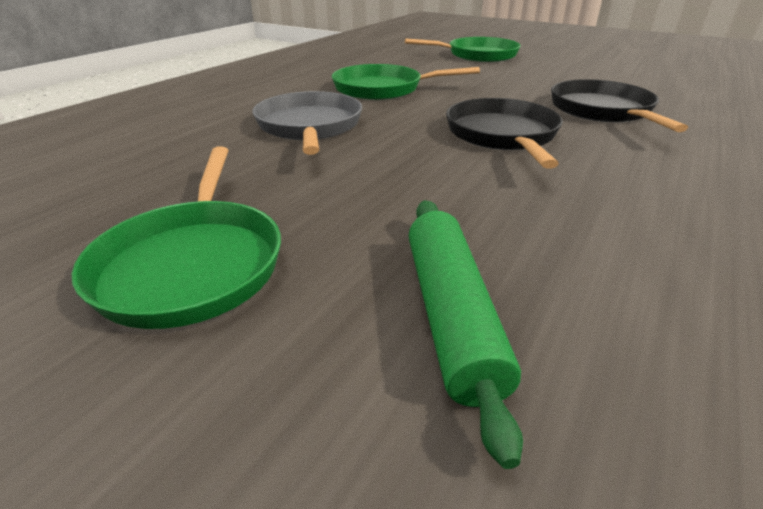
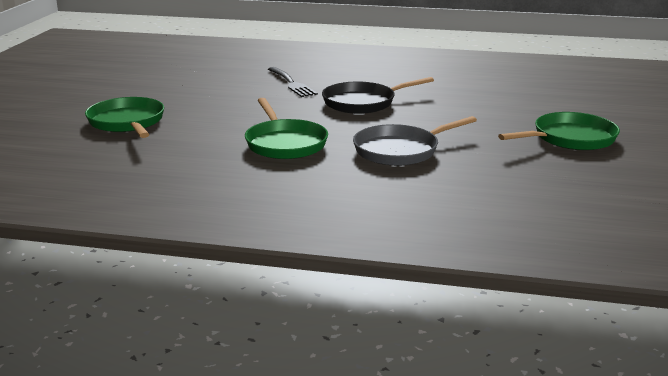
camera: 110 degrees left, 10 degrees down
(450, 315) = (537, 101): green rolling pin -> none
(603, 111) = (292, 83): black pan -> black fork

